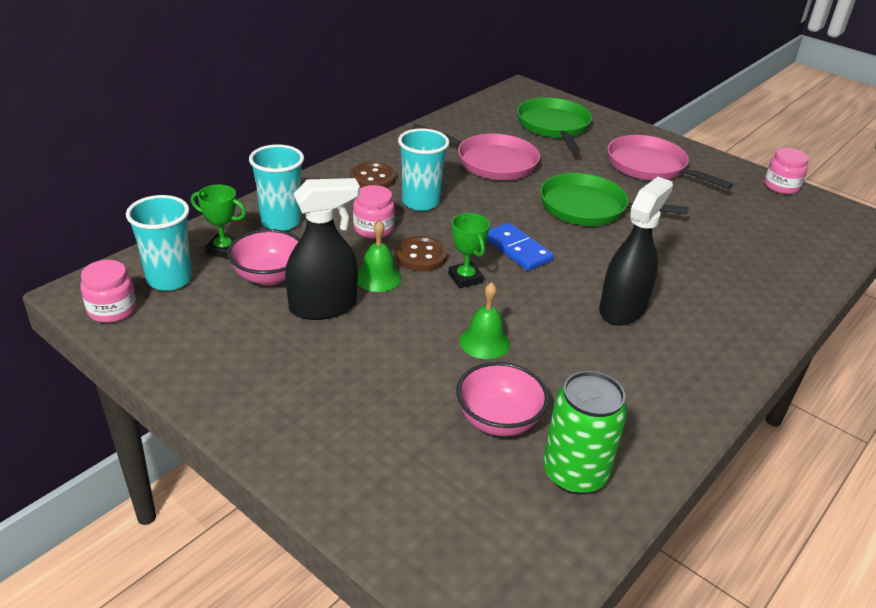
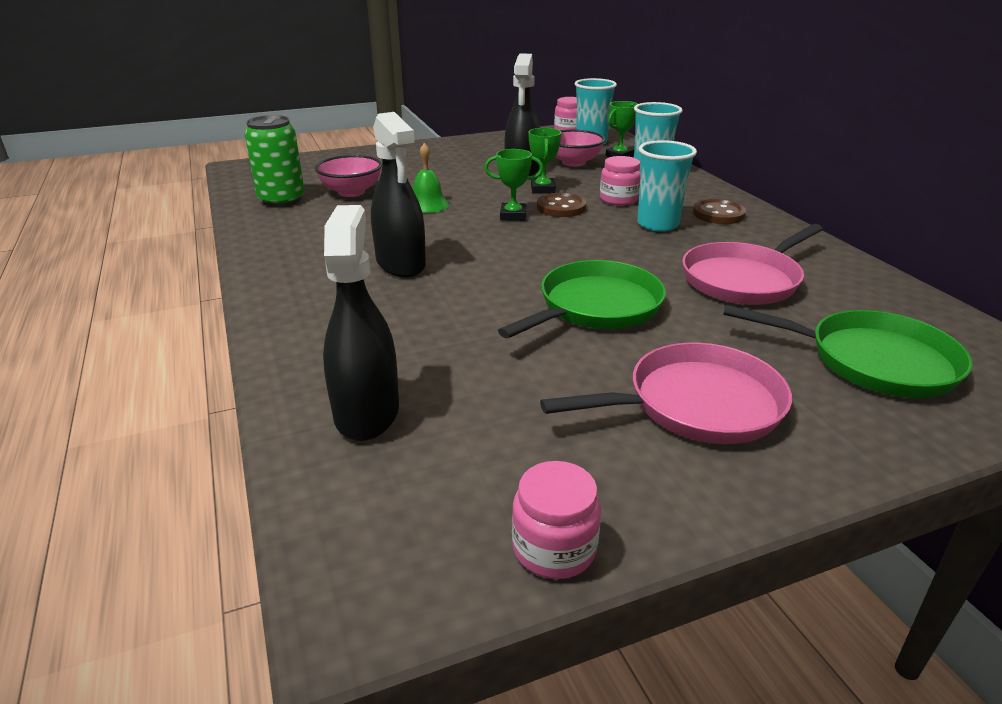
camera: 120 degrees right, 5 degrees down
(378, 277) = (543, 189): green bell -> green trophy
(517, 249) = (538, 245): blue domino -> none
(783, 256) = (367, 412): none -> black spray bottle

